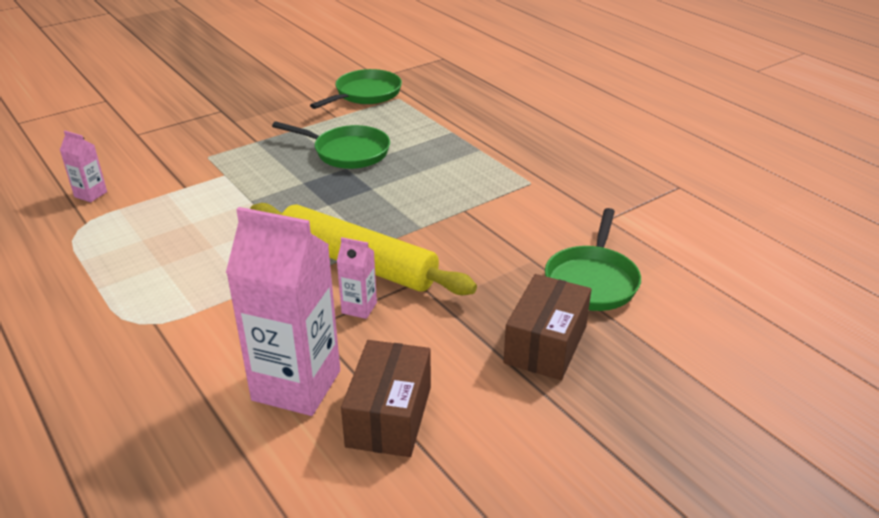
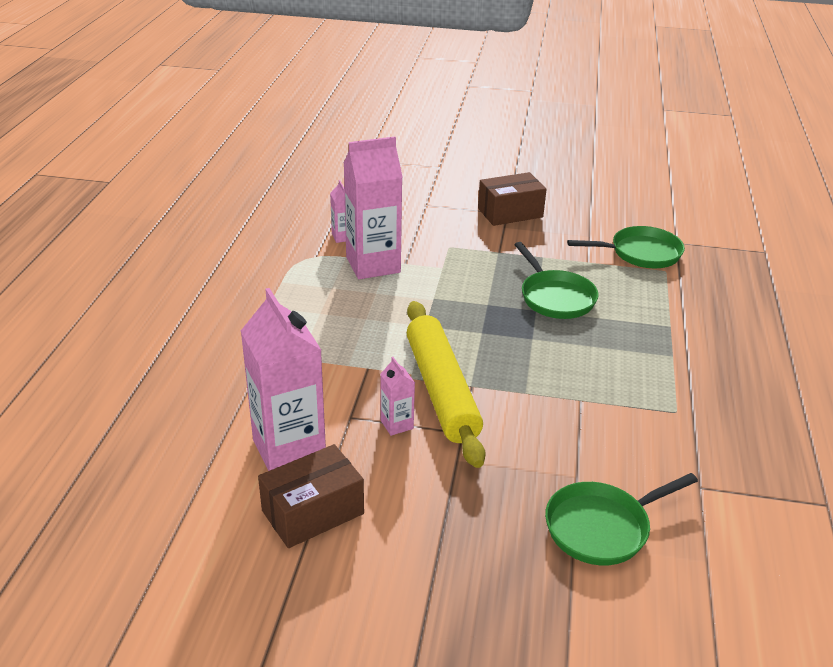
camera: 45 degrees right, 0 degrees up
(156, 202) = (373, 265): none -> pink carton
(546, 344) = (487, 547): brown box -> brown box (510, 213)

